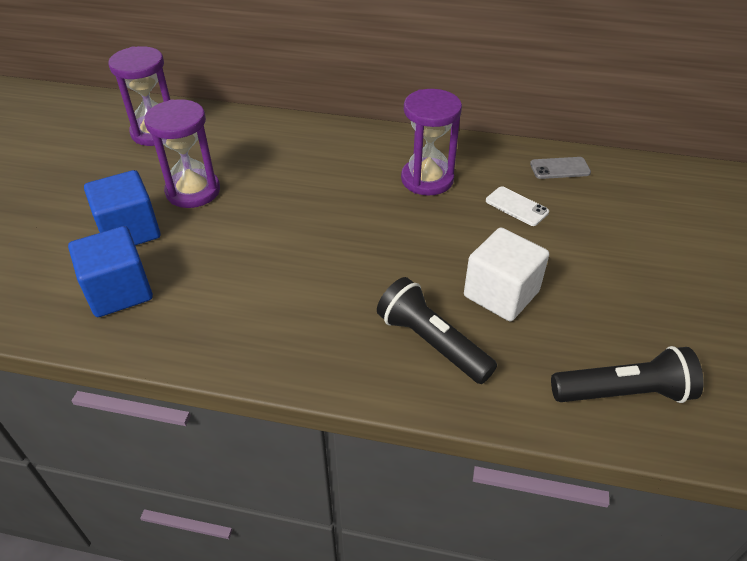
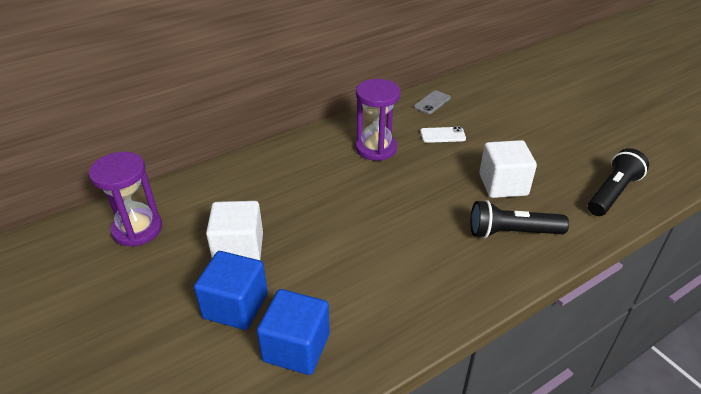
camera: 45 degrees left, 5 degrees down
(193, 191) = (239, 249): purple hourglass -> white cube

